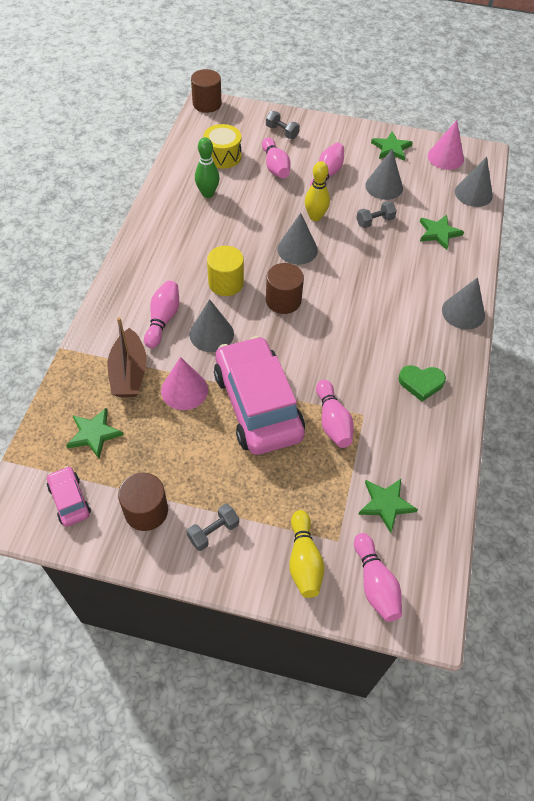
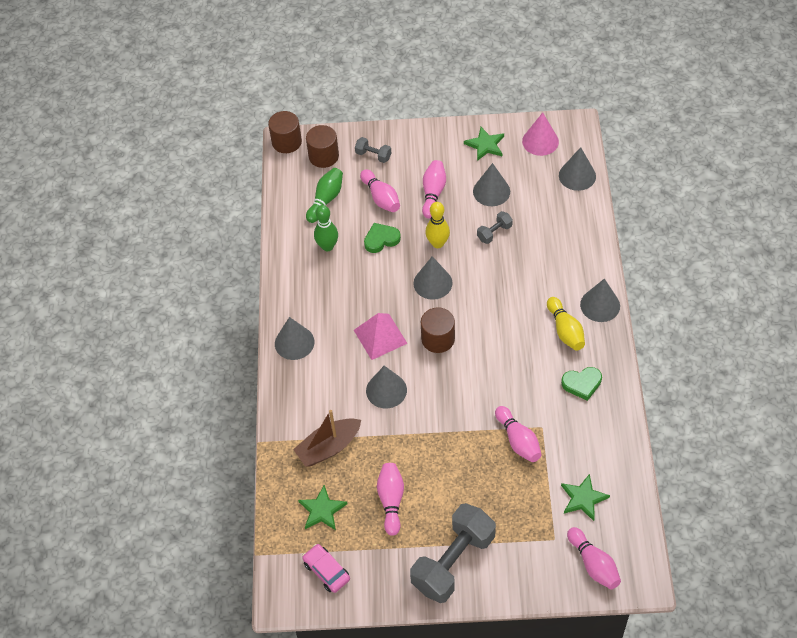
camera: 10 degrees left, 0 degrees up
(129, 373) = (328, 447): brown boat -> brown boat turned 75 degrees clockwise
(139, 267) = (294, 342): none -> grey cone
(146, 511) = (392, 561): brown cylinder -> brown cylinder (323, 156)
(163, 319) = (338, 389): pink bowling pin -> pink bowling pin (391, 501)
(184, 390) = (383, 449): pink cone -> none
(213, 532) = (453, 562): grey dumbbell -> grey dumbbell, size x2.26
(223, 156) = (326, 200): yellow drum -> green bowling pin
(226, 283) = (380, 336): yellow cylinder -> pink pyramid
(257, 405) = (450, 444): pink car -> none
(261, 200) = (381, 239): none -> green heart
(304, 560) = (532, 563): yellow bowling pin -> yellow bowling pin (565, 330)
(438, 233) = (556, 228): green star -> none

